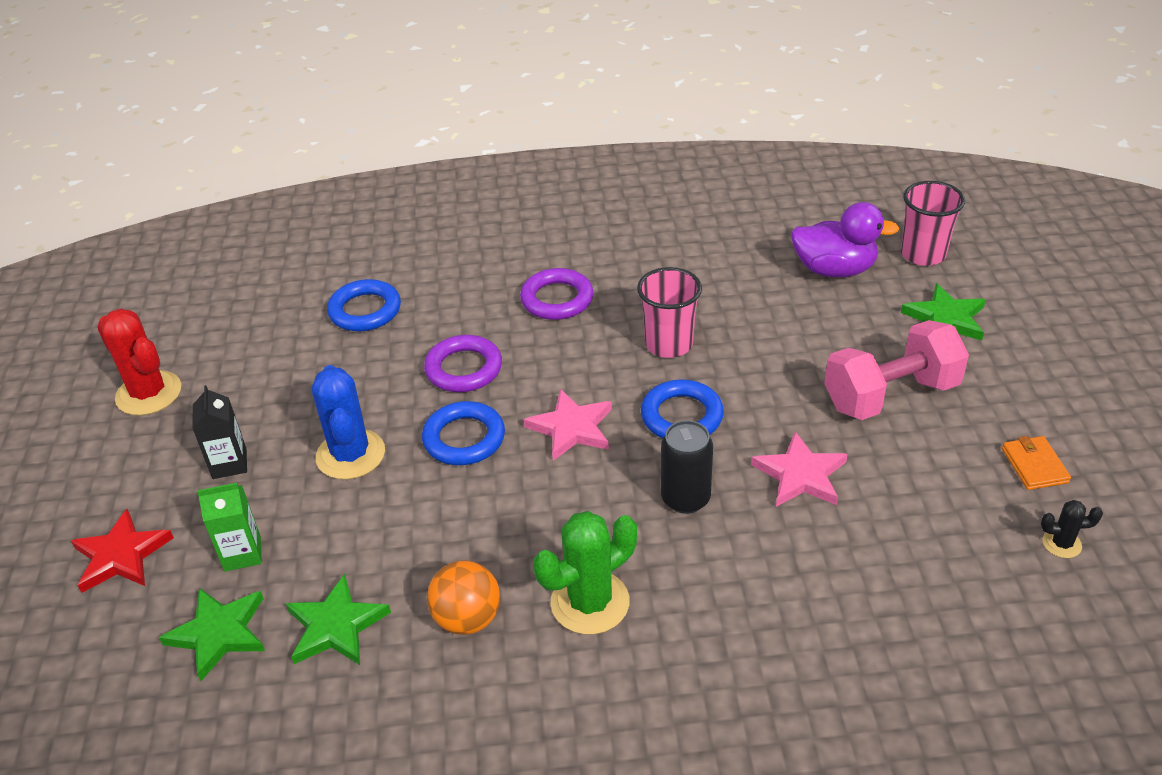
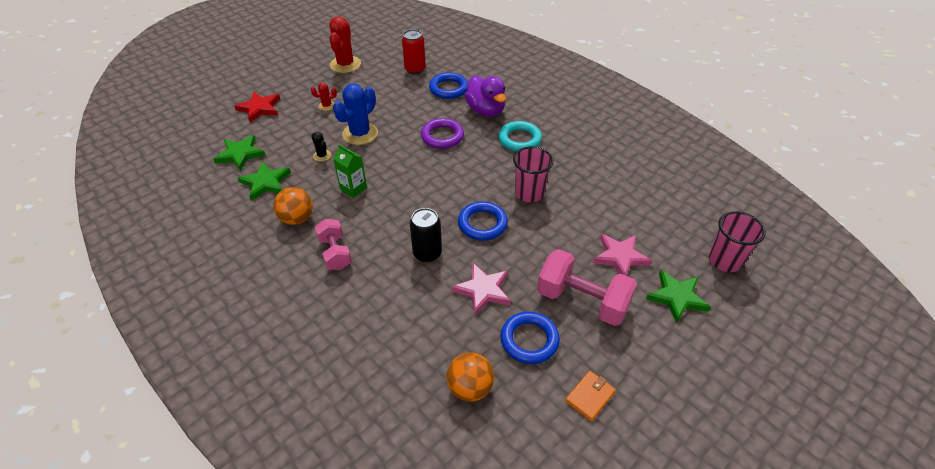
camera: 50 degrees right, 5 degrees up
(229, 464) = (327, 106): black carton -> red cactus
(242, 554) = (283, 137): green carton -> green carton (353, 188)
(272, 322) = (415, 69): none -> red can
(464, 438) = (399, 160): blue ring -> blue ring (529, 340)
(557, 299) = (519, 139): purple ring -> turquoise ring
(571, 428) = (437, 190): pink star -> pink star (620, 257)
(590, 602) = (335, 253): green cactus -> pink dumbbell
(834, 270) = (662, 228): purple duck -> purple duck (485, 110)
(950, 567) = (470, 388): none -> orange ball
(1061, 543) = (535, 438): black cactus -> black cactus (322, 155)

